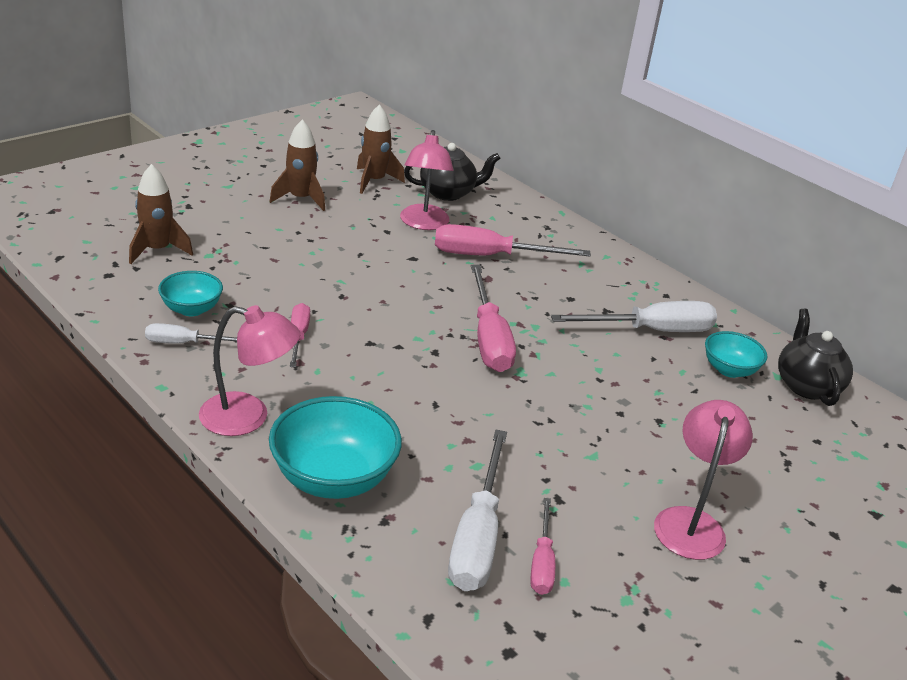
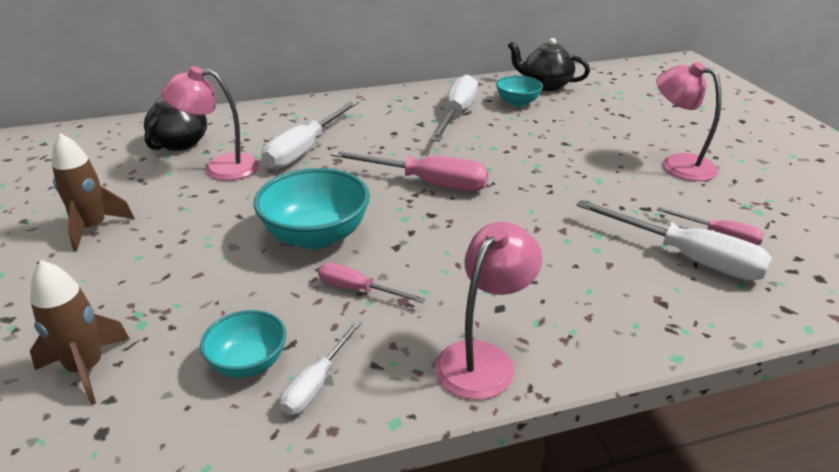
camera: 60 degrees left, 0 degrees up
(333, 478) = (599, 320): turquoise bowl -> turquoise bowl (316, 236)
(374, 181) = (112, 174): brown rocket -> none
(423, 224) = (220, 168): pink lamp -> pink lamp turned 150 degrees clockwise
(490, 256) = (305, 149): pink screwdriver -> white screwdriver

